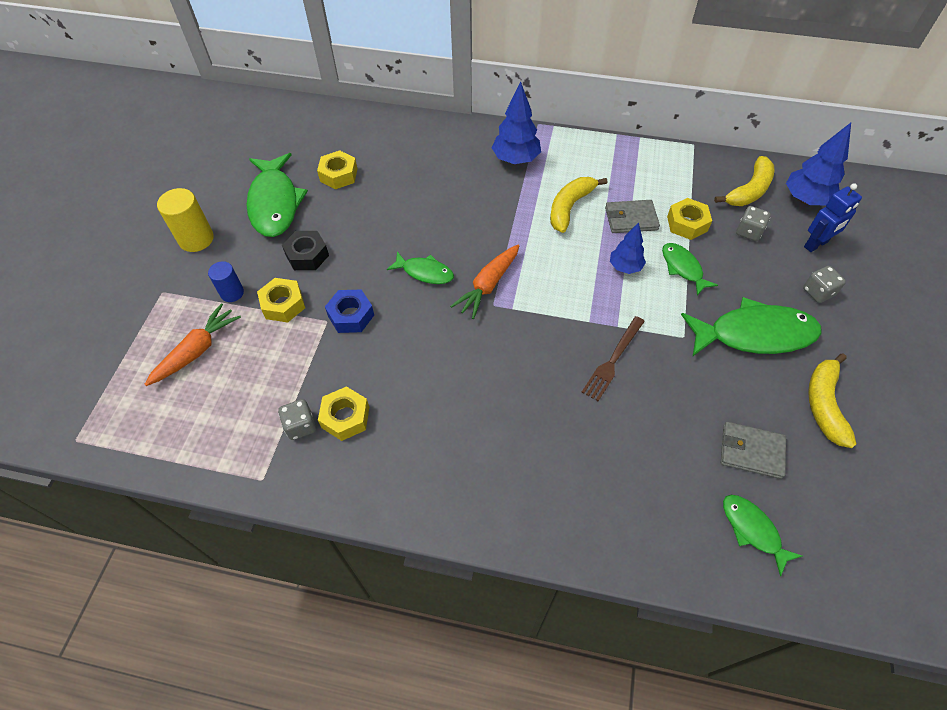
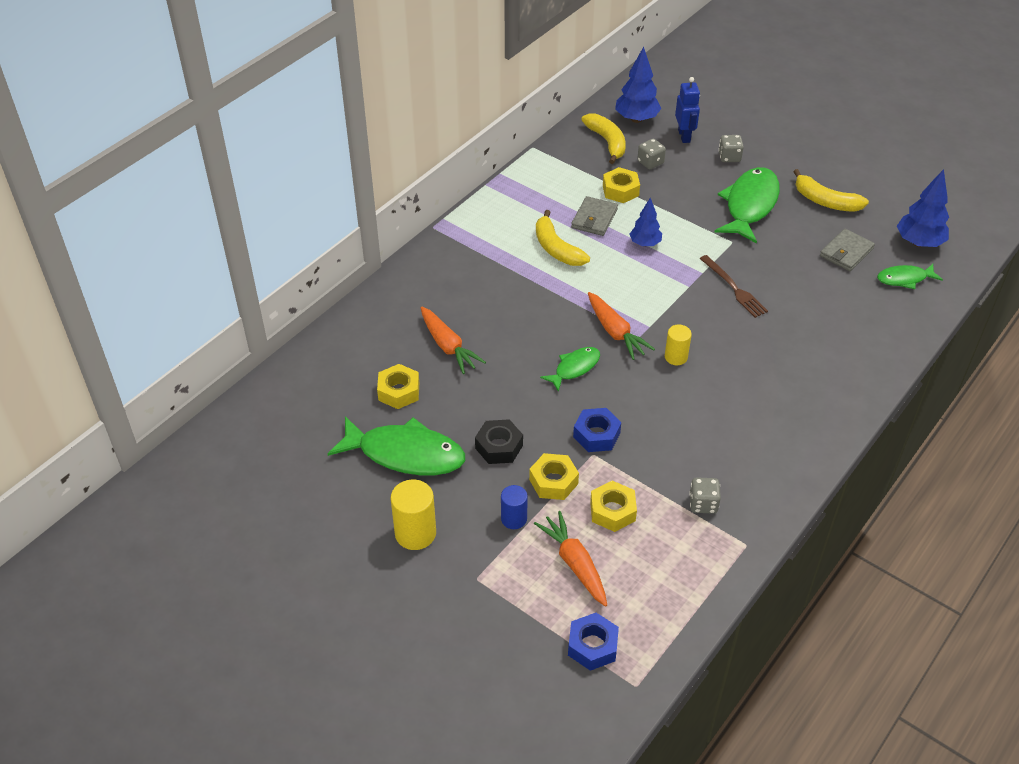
camera: 65 degrees left, 10 degrees down
(111, 394) = (592, 646): none -> blue nut
(345, 417) = (709, 470): yellow nut -> yellow nut (612, 511)
(404, 184) = (448, 346): none -> orange carrot
(482, 342) = (676, 357): none -> yellow cylinder
(515, 159) = (471, 259): blue tree -> blue tree (918, 243)
(683, 268) = (665, 213): green fish -> none

